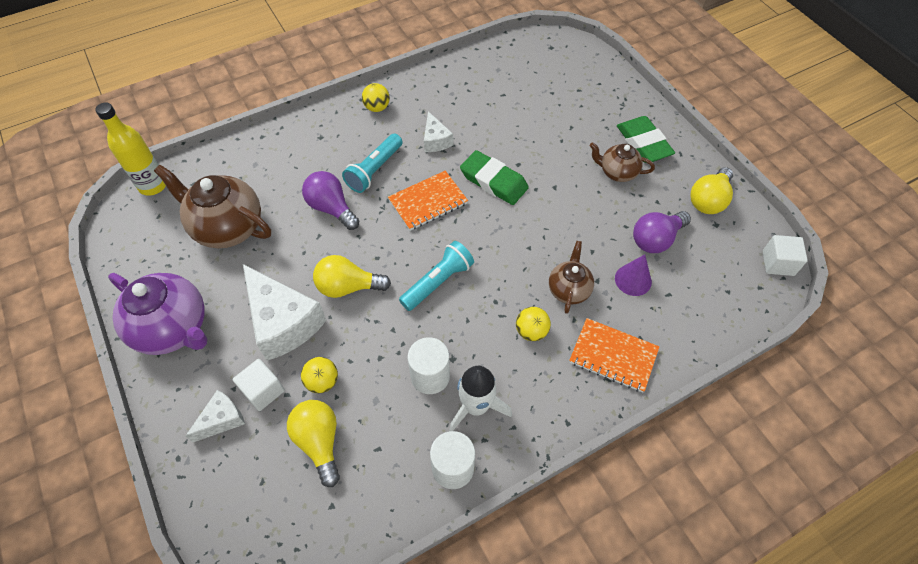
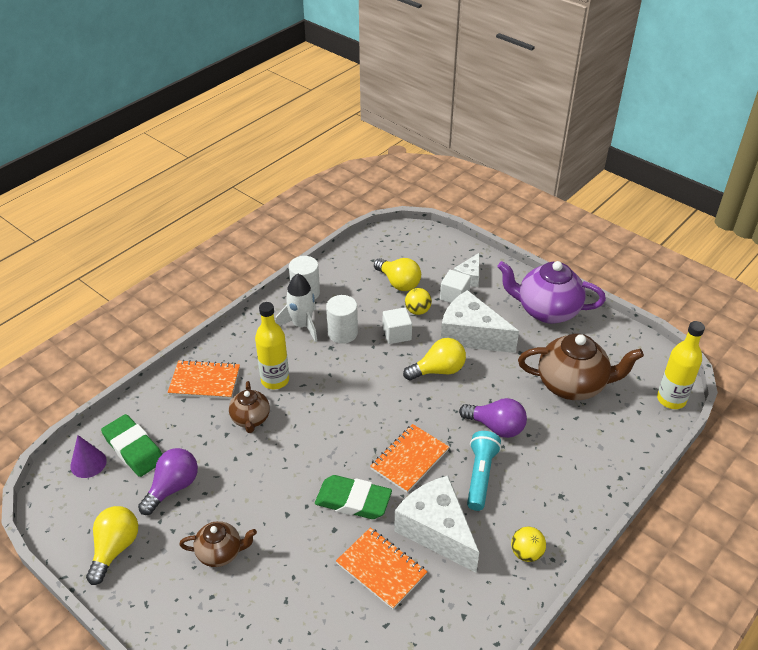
camera: 160 degrees right, 15 degrees down
(435, 140) = (436, 530): white cheese -> white cheese, size x1.93
(438, 282) = (366, 394): turquoise flashlight -> none
(491, 127) = (381, 569): none -> orange notebook
(531, 331) = (275, 380): yellow ball -> yellow bottle
(633, 280) = (193, 443): purple cone -> purple cone (88, 463)
(643, 143) = (192, 604): green eraser -> green eraser (134, 449)
(778, 263) = (48, 499): white cube -> white cube (397, 334)

